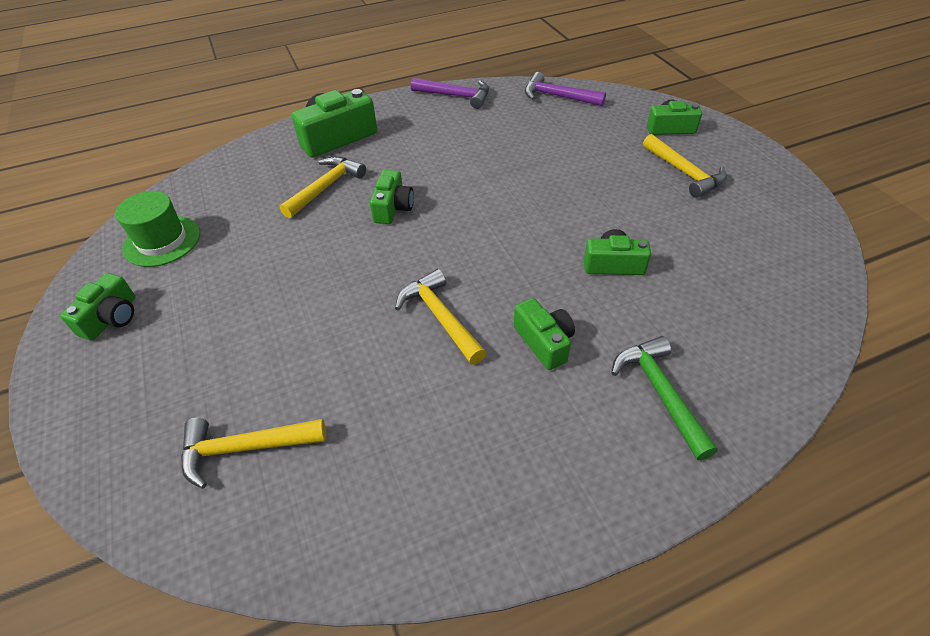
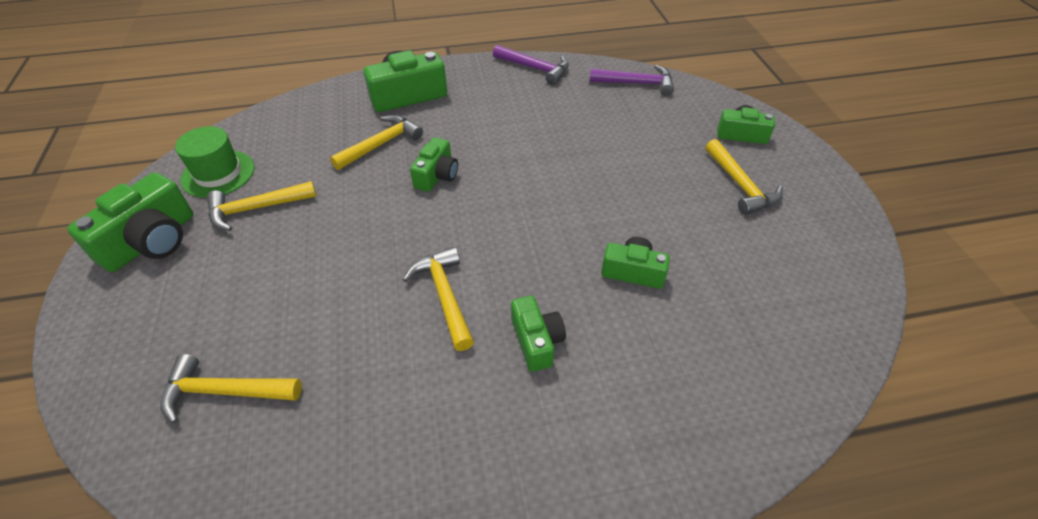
camera: 10 degrees right, 0 degrees up
(112, 318) = (151, 241): green camera -> green camera, size x1.63
(216, 268) = (256, 209): none -> yellow hammer
(558, 97) = (636, 83): purple hammer -> purple hammer turned 150 degrees clockwise
(660, 393) = (635, 418): green hammer -> none

